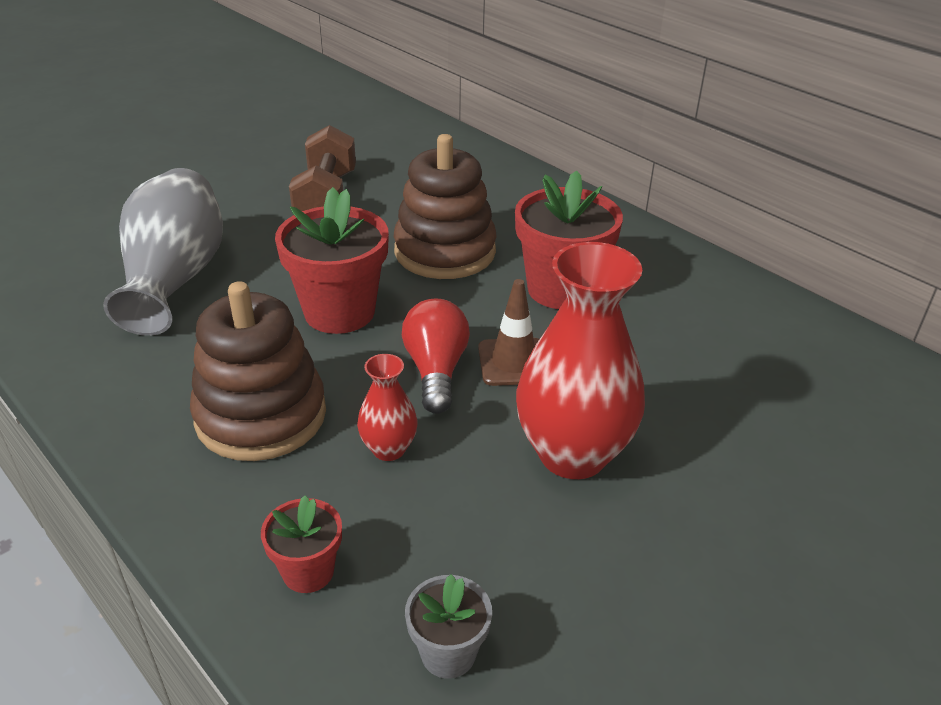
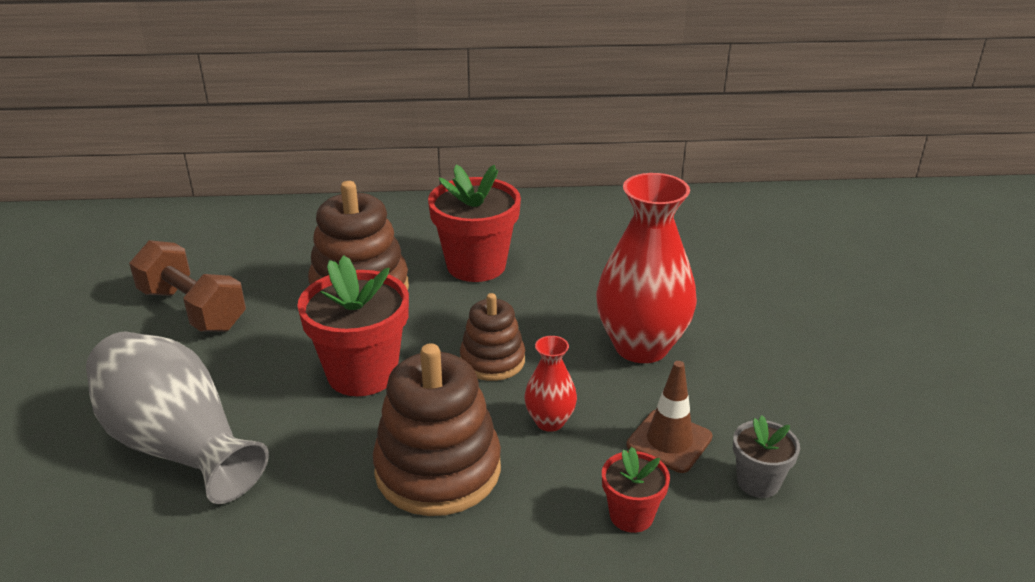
camera: 50 degrees left, 5 degrees down
(436, 370) = (492, 360): red light bulb -> brown stacking toy
(513, 362) = (526, 324): brown traffic cone -> brown traffic cone (669, 441)

